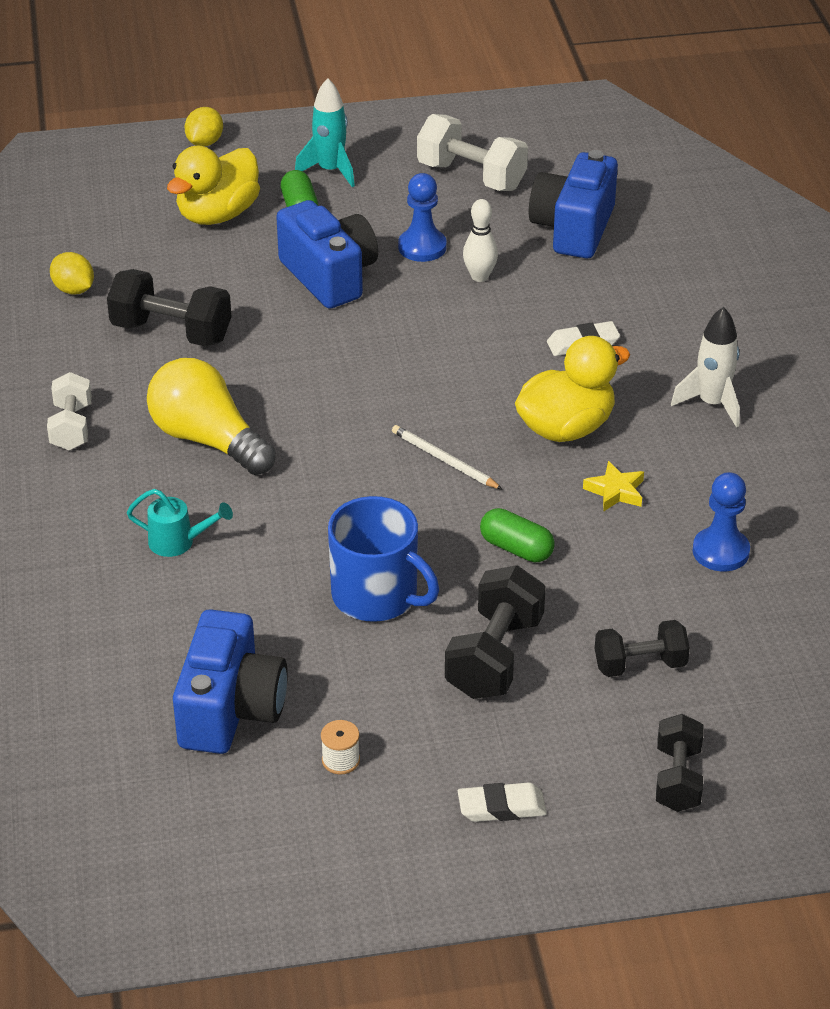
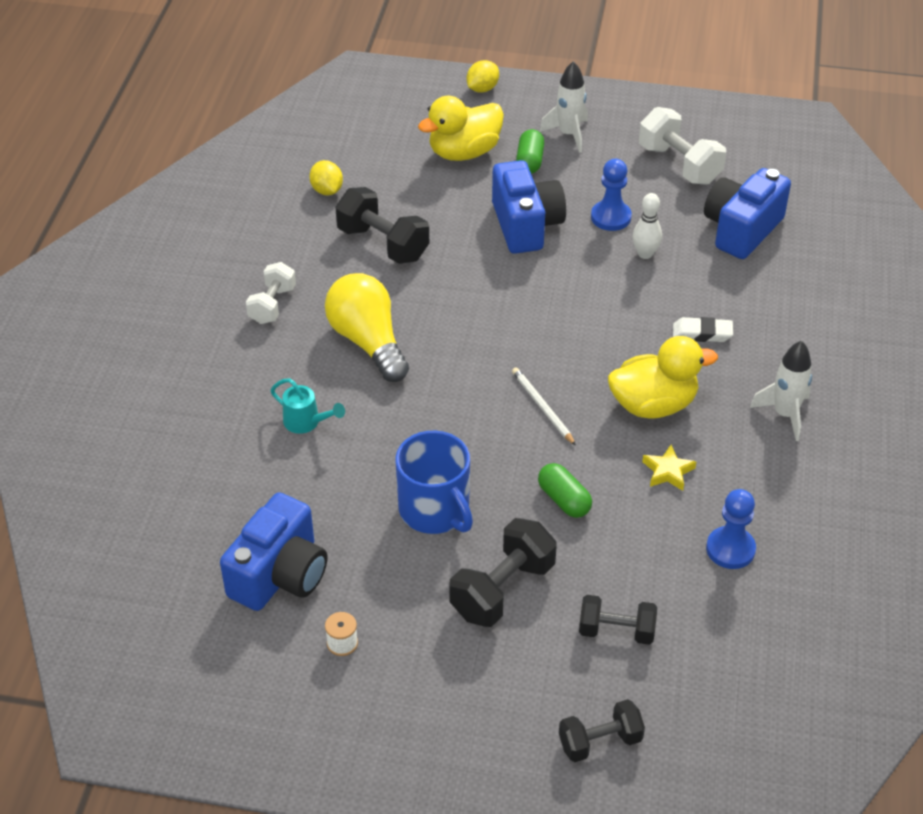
camera: 20 degrees right, 5 degrees up
(330, 171) = (568, 134): turquoise rocket -> white rocket
(501, 807) = (447, 722): white eraser -> none
(677, 779) = (600, 742): black dumbbell -> black dumbbell turned 45 degrees clockwise

